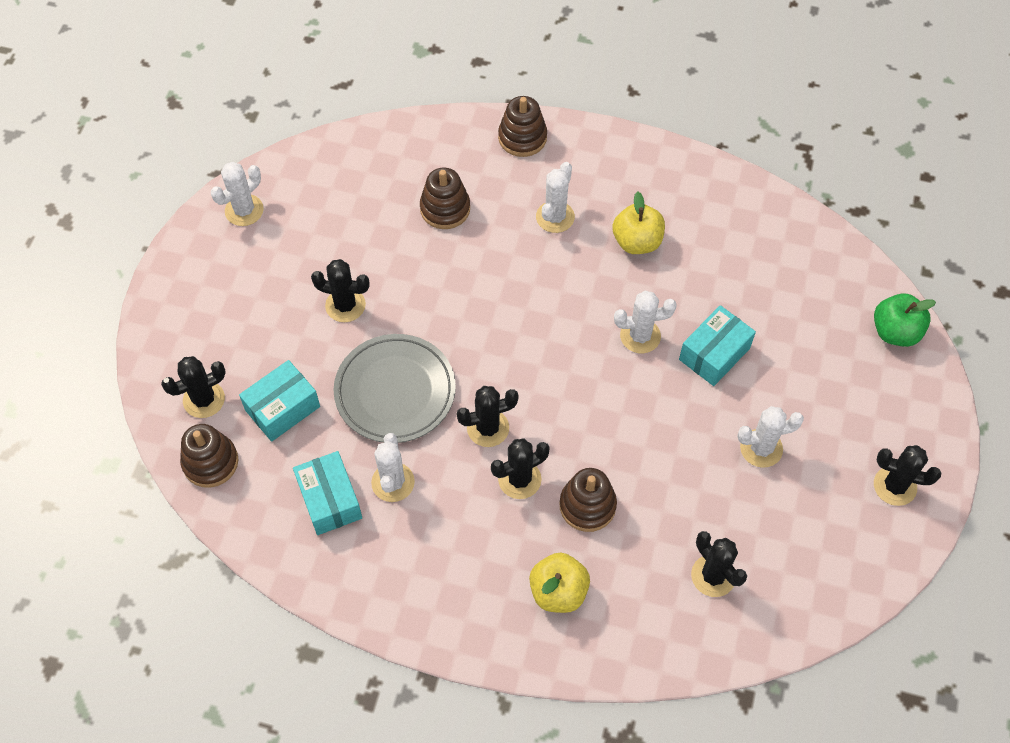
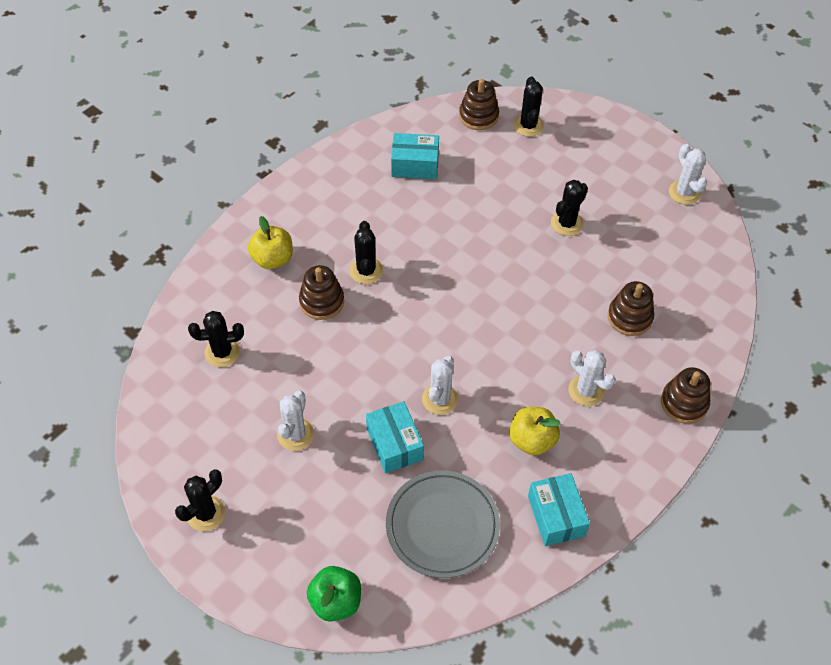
camera: 115 degrees right, 5 degrees down
(282, 408) = (498, 162): turquoise box -> turquoise box (556, 516)
(393, 482) = (407, 201): white cactus -> none
(395, 391) = (477, 227): grey plate -> grey plate (442, 526)
(488, 428) = (417, 268): black cactus -> none

